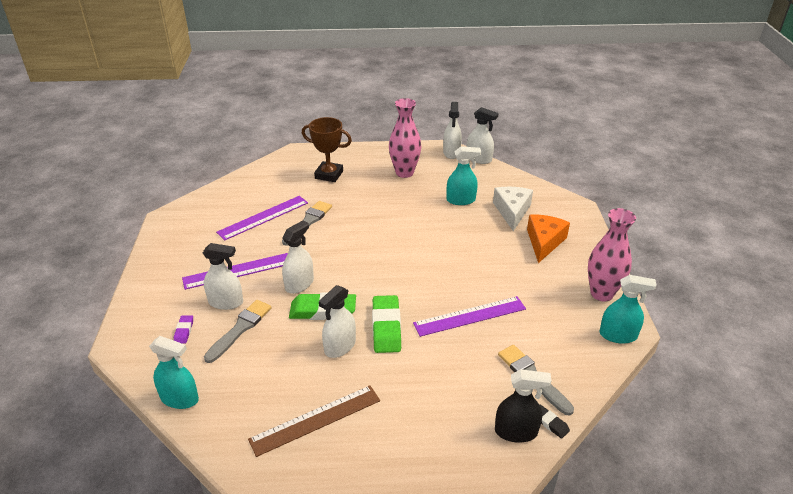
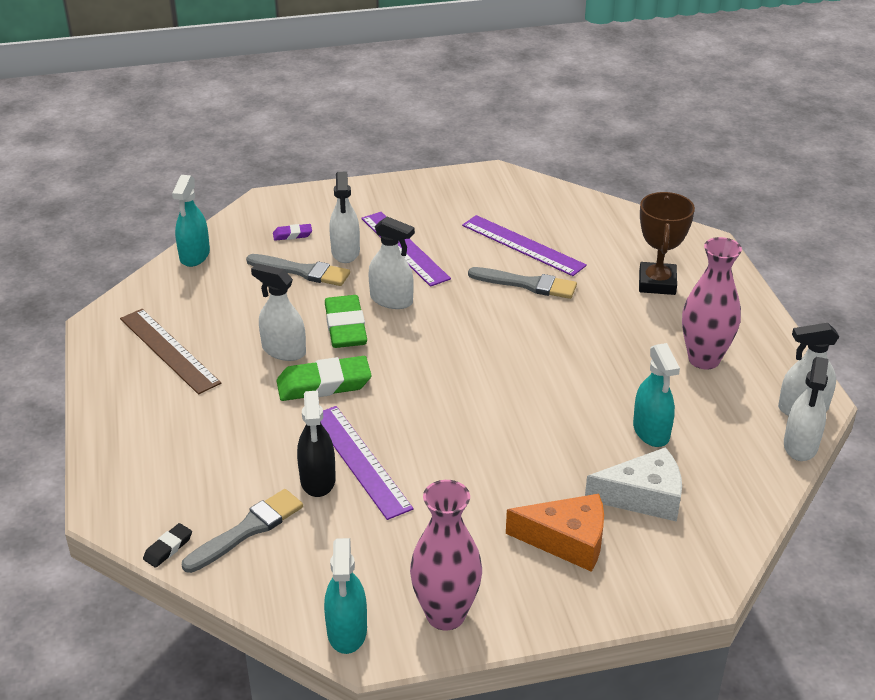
camera: 80 degrees right, 0 degrees up
(516, 432) = (153, 515): black spray bottle -> black spray bottle (318, 480)

